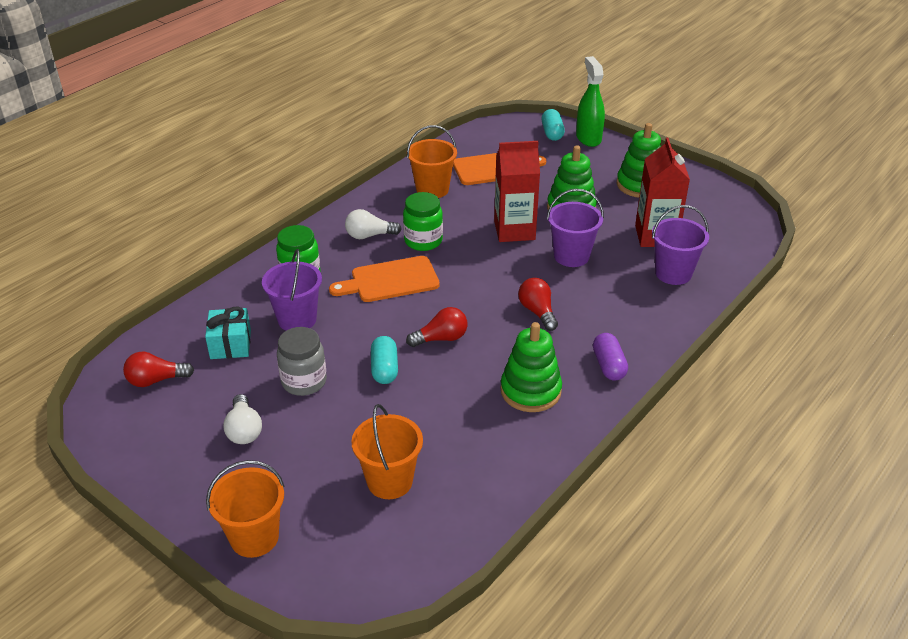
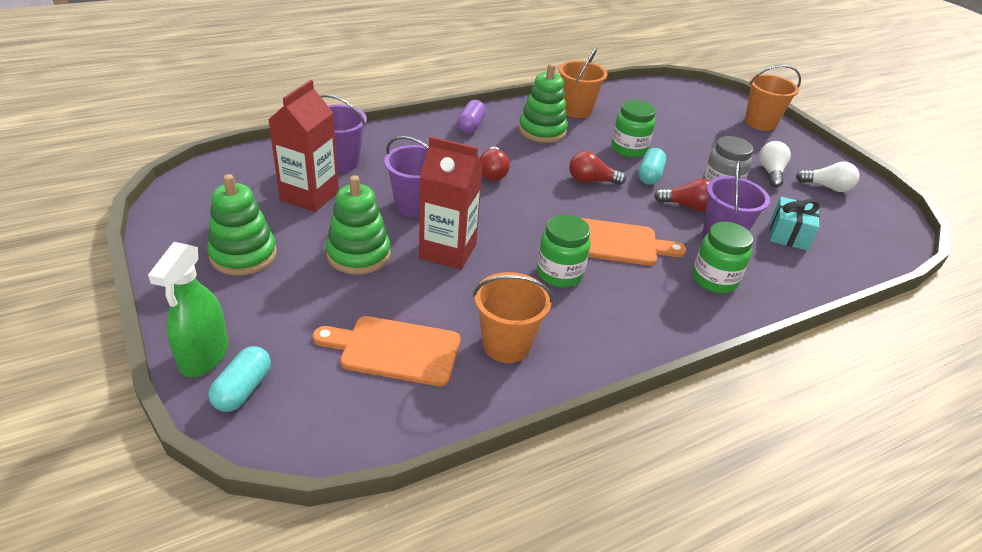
camera: 160 degrees left, 0 degrees up
(156, 380) = (855, 227): red light bulb -> red light bulb (687, 206)
(369, 235) = (621, 303): white light bulb -> white light bulb (827, 187)
(389, 481) = (667, 120): orange bucket -> orange bucket (576, 110)
(420, 401) = (629, 149): none -> green jar

